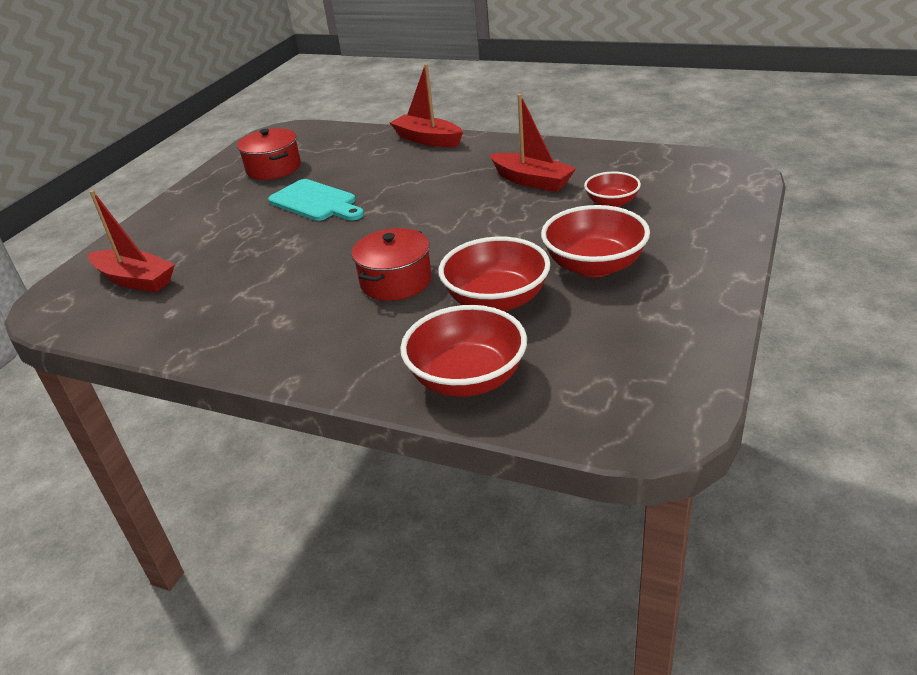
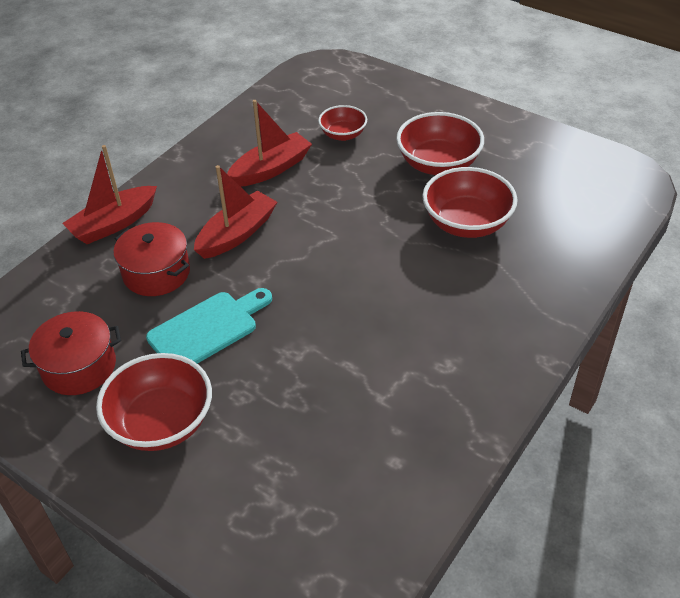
camera: 80 degrees left, 10 degrees up
(135, 280) = (305, 505): red boat -> red boat (237, 234)
(396, 281) = (410, 279): red pot -> red pot (156, 273)
(467, 378) = (566, 254): red bowl -> red bowl (161, 423)

